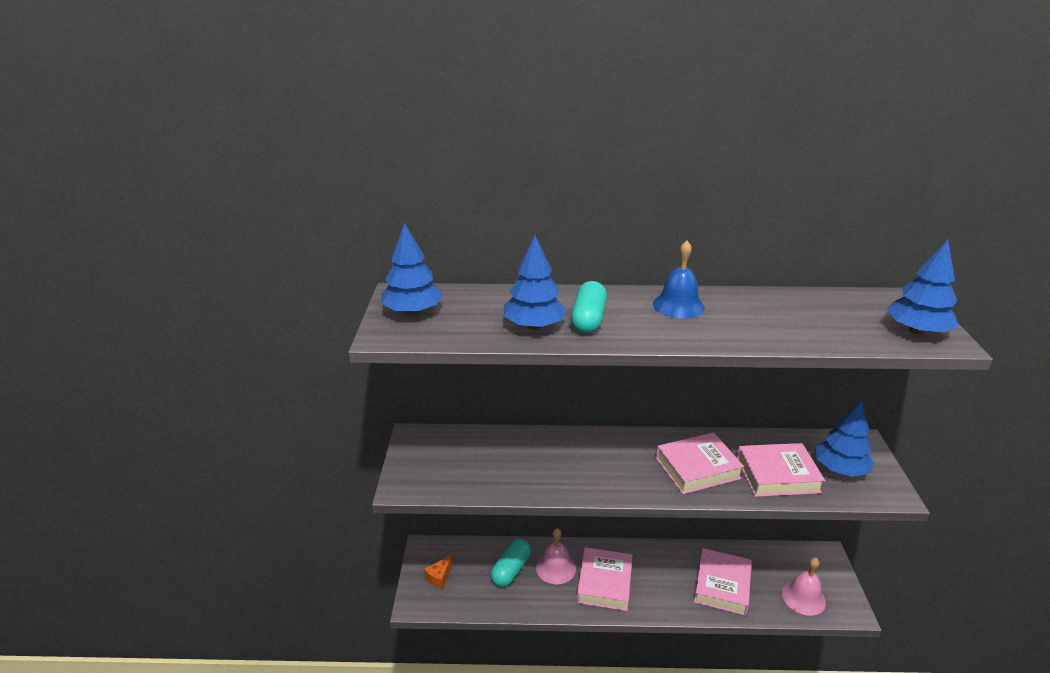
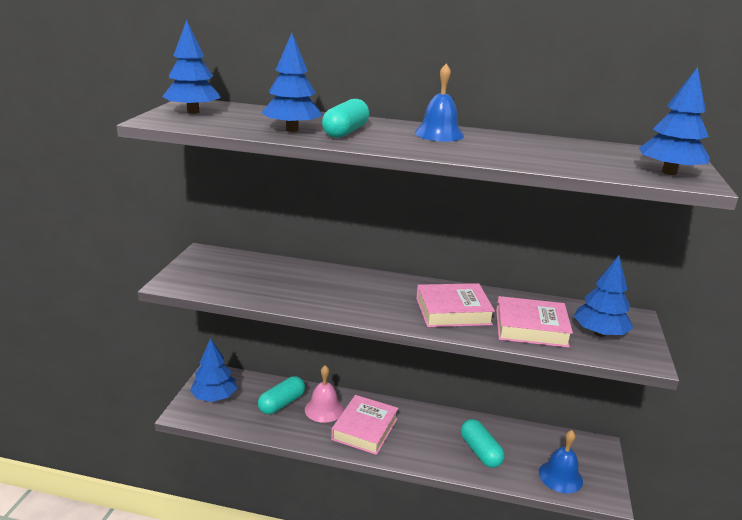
camera: 10 degrees right, 5 degrees down
(439, 576) = (214, 397): orange cheese -> blue tree
(722, 585) = (480, 452): pink book -> turquoise capsule
(803, 597) = (560, 476): pink bell -> blue bell

